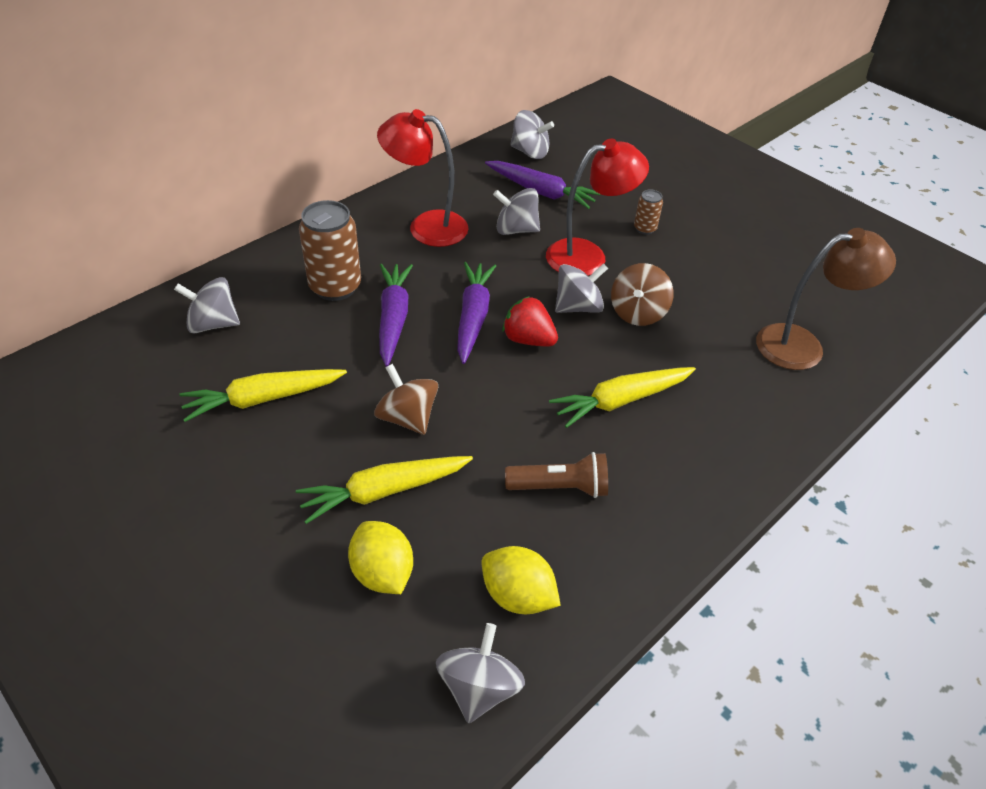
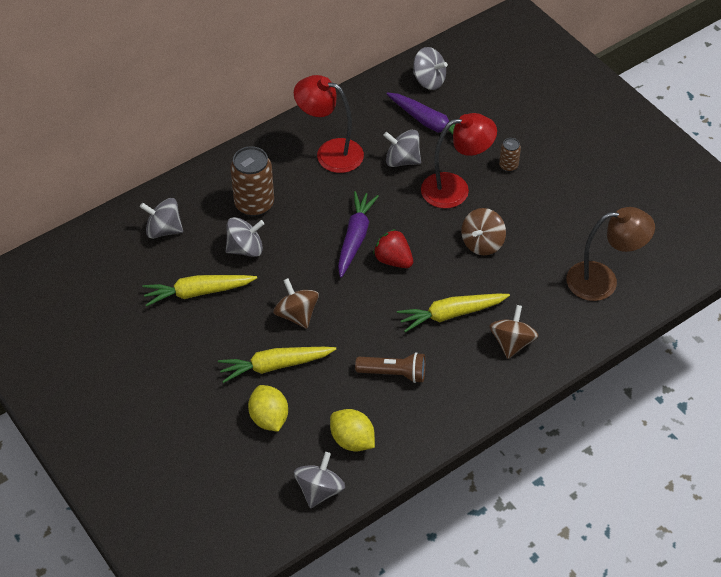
camera: 10 degrees right, 5 degrees up
(393, 318) = (295, 235): purple carrot -> none
(578, 307) = (437, 235): grey spinning top -> grey spinning top (245, 249)
(713, 431) = (512, 343): none -> brown spinning top

